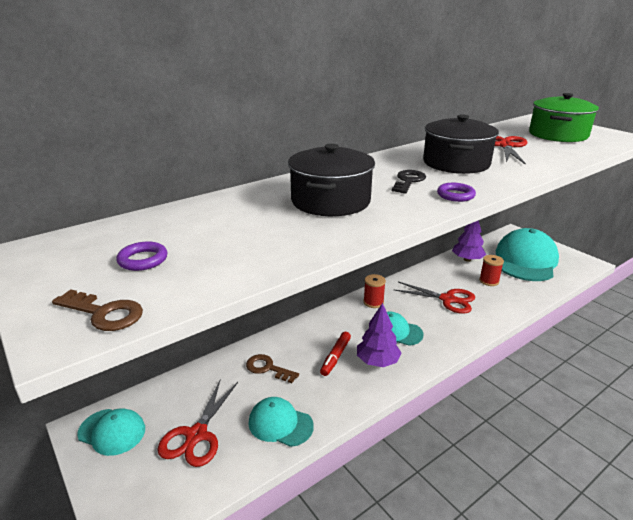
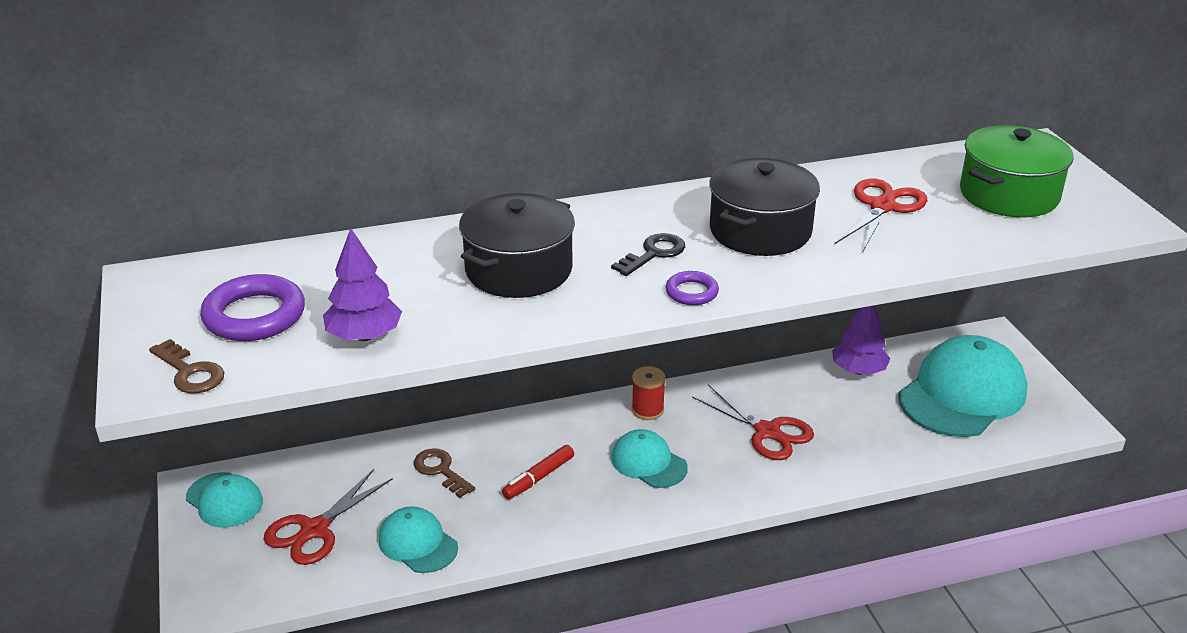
camera: 20 degrees right, 5 degrees up
(143, 260) = (254, 315): purple ring -> purple ring, size x1.86
(377, 361) = (591, 498): purple tree -> purple tree (364, 336)
(489, 281) = (862, 416): red spool -> none

